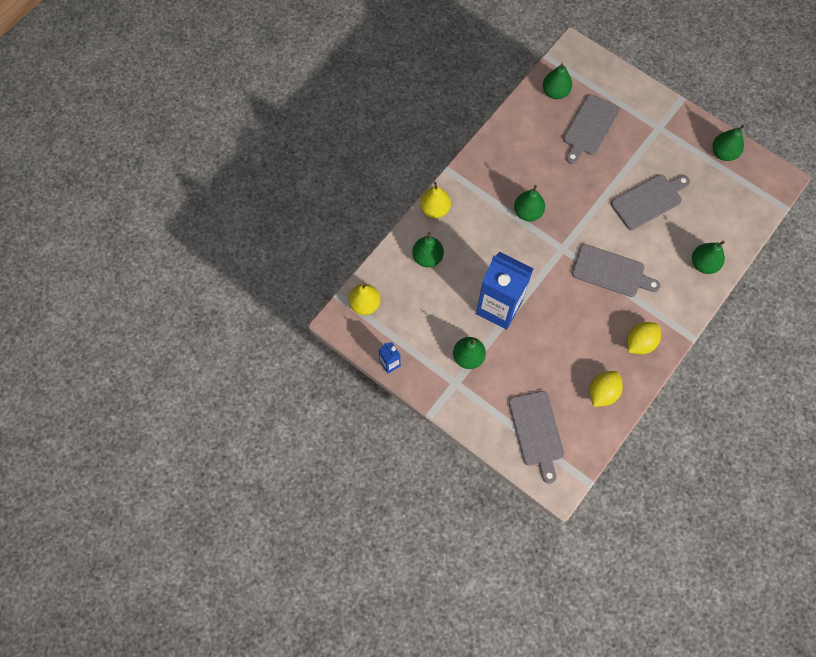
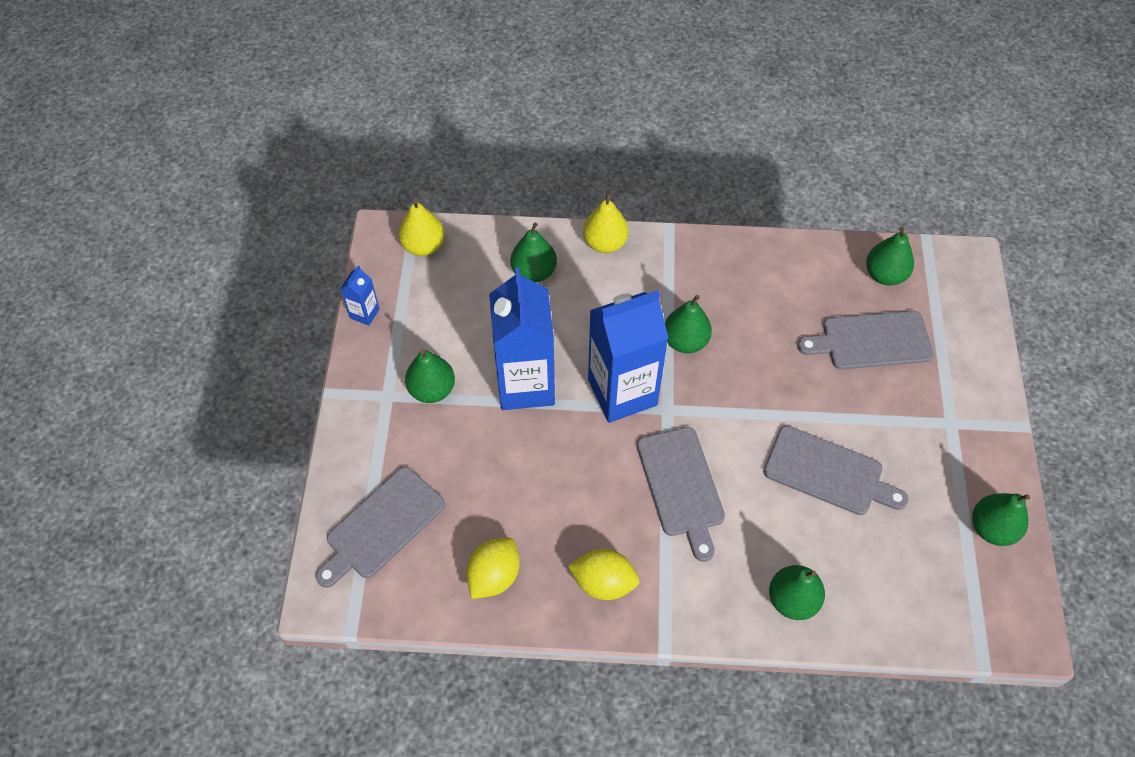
camera: 55 degrees right, 10 degrees down
(537, 263) = (622, 392): none -> blue carton
(602, 392) = (494, 576): yellow lemon -> yellow lemon turned 60 degrees counterclockwise

